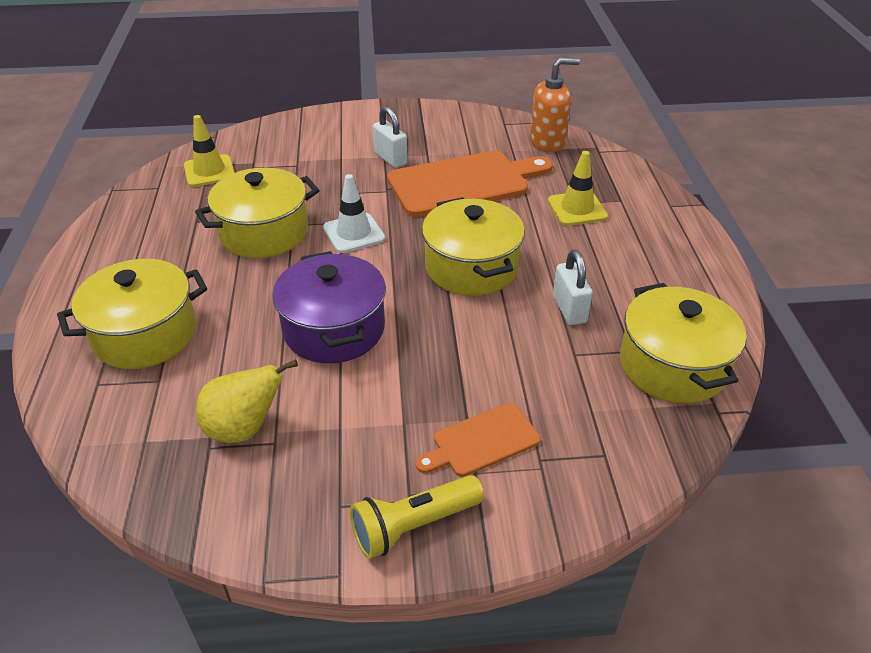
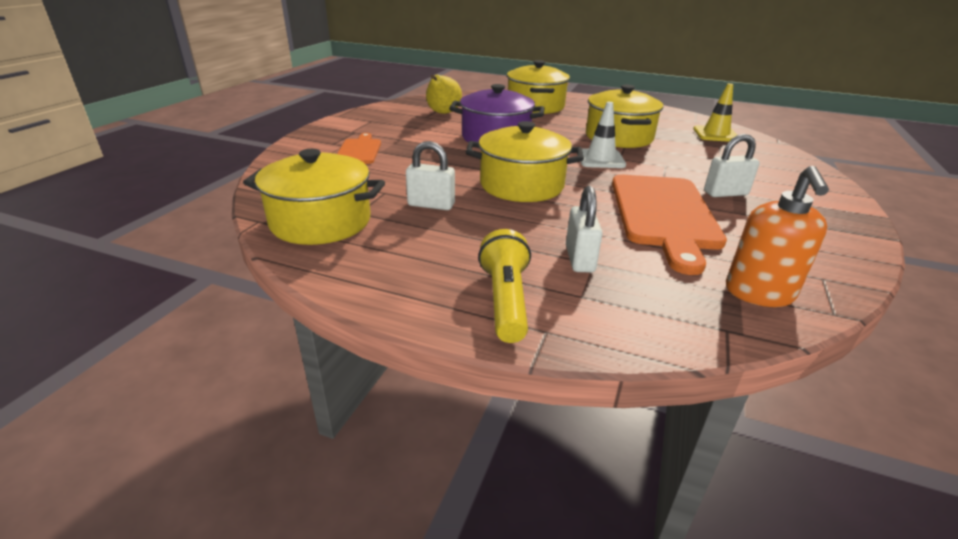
camera: 115 degrees right, 10 degrees down
(413, 526) = (337, 129): yellow flashlight -> yellow flashlight (505, 300)
(577, 209) = (579, 259): yellow traffic cone -> white padlock

